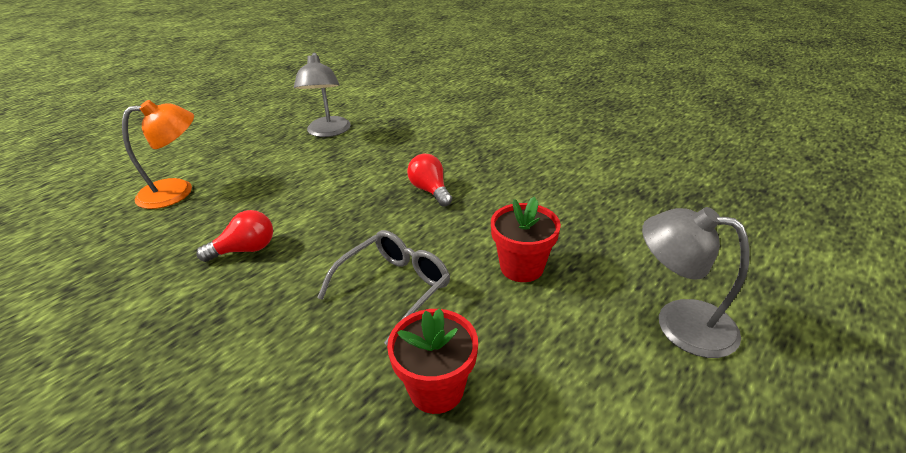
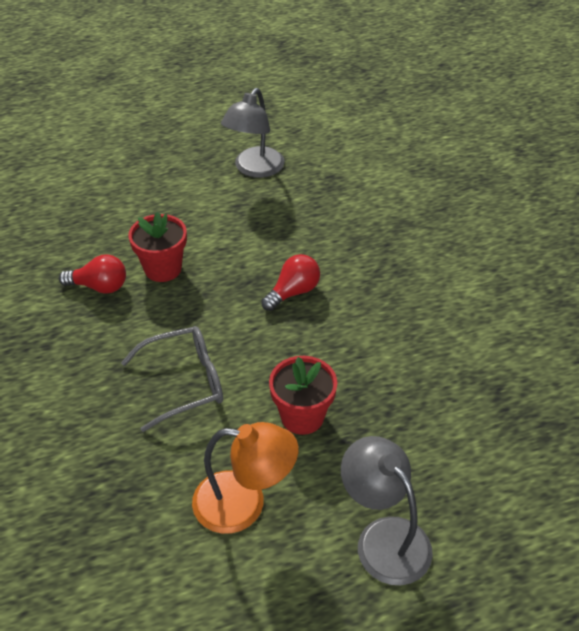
camera: 30 degrees right, 10 degrees up
(177, 191) = (83, 193): orange lamp -> orange lamp (244, 504)
(430, 190) = (293, 292): red light bulb -> red light bulb turned 45 degrees clockwise
(436, 389) = (151, 483): red flower pot -> red flower pot (163, 269)

